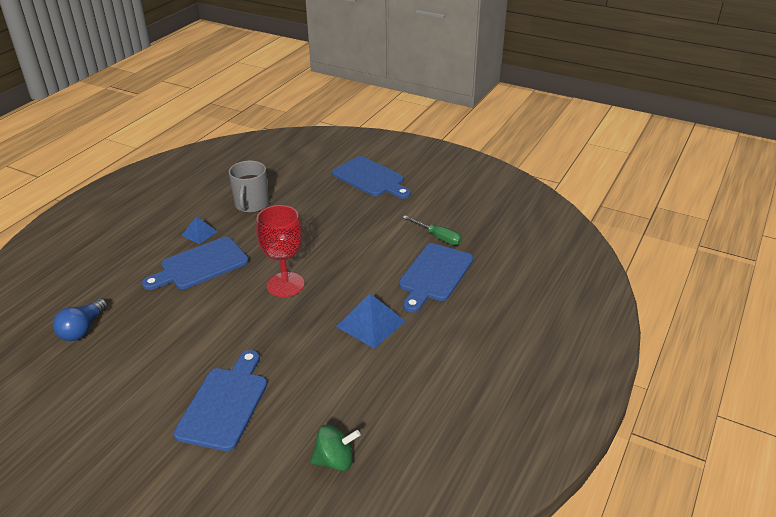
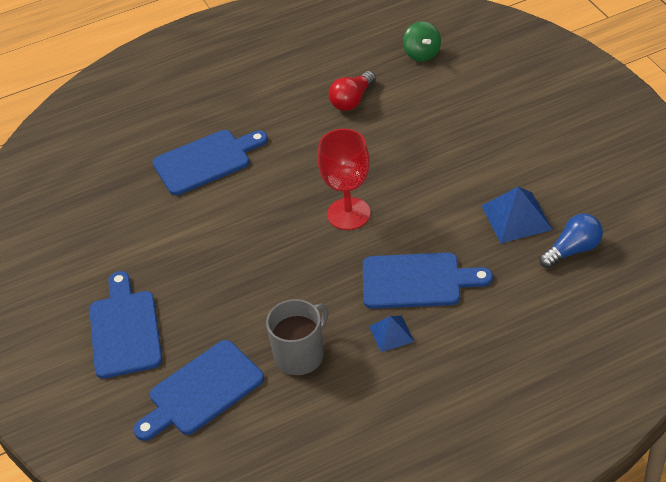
camera: 140 degrees left, 10 degrees up
(224, 404) = (475, 122): blue cutting board -> blue cutting board (202, 391)
(335, 460) = (422, 54): green spinning top -> green spinning top turned 135 degrees counterclockwise
(364, 374) = (352, 100): none -> red light bulb
(370, 324) = (308, 139): blue pyramid -> blue pyramid (516, 217)
(438, 237) = (154, 202): green screwdriver -> none

